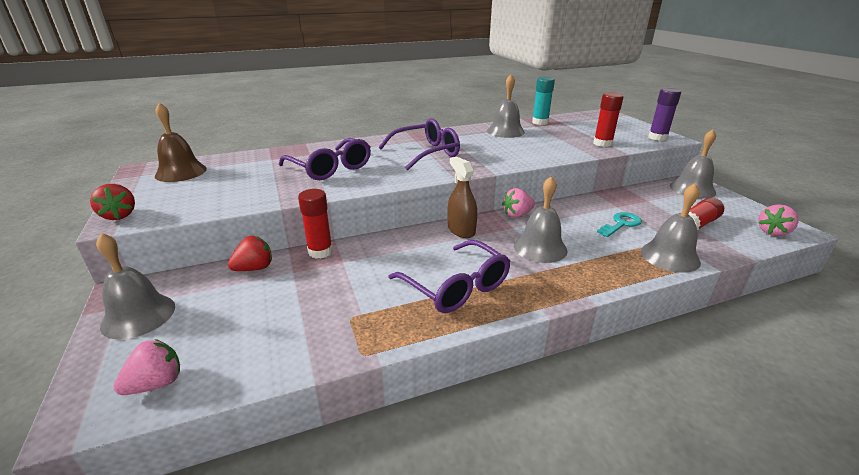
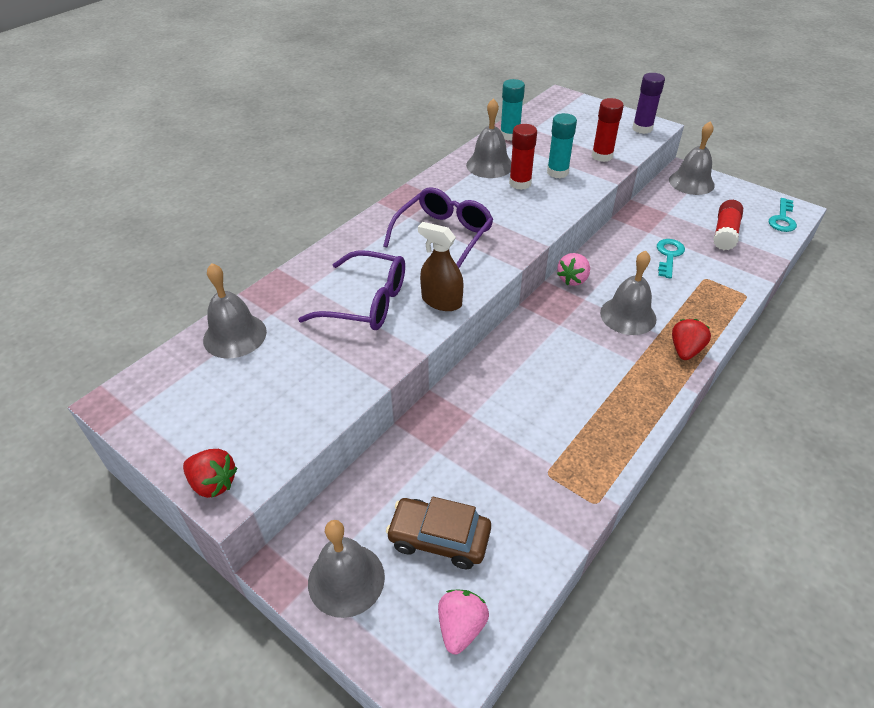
camera: 30 degrees left, 15 degrees up
(181, 172) = (183, 383): brown bell -> none
(223, 321) = (439, 538): none -> brown car
(254, 268) = (392, 466): red strawberry -> red strawberry (685, 350)
(320, 251) = (435, 413): red glue stick -> red glue stick (520, 183)
(456, 287) = (601, 395): purple glasses -> none
(461, 230) = (541, 323): brown spray bottle -> brown spray bottle (441, 301)
(554, 144) = (557, 172): none -> turquoise glue stick
(670, 256) = (731, 281): grey bell -> grey bell (235, 335)
(773, 232) = (782, 219): pink strawberry -> turquoise key

